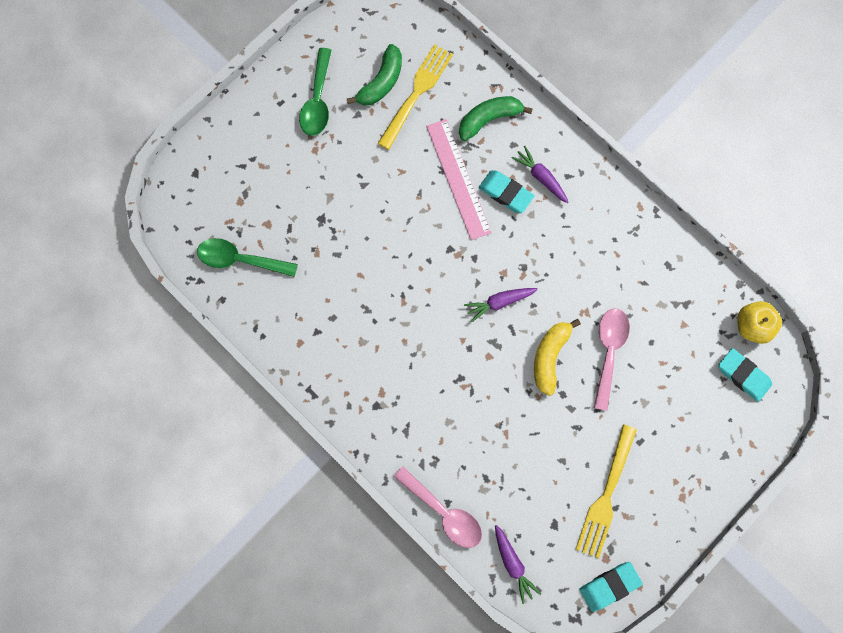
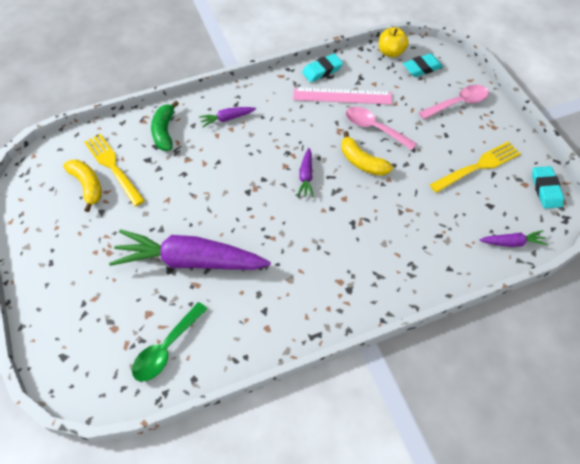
camera: 65 degrees left, 20 degrees down
(318, 101) = (70, 234): green spoon -> none
(340, 232) = (189, 260): none -> purple carrot
(381, 82) = (87, 186): green banana -> yellow banana
(444, 512) = (456, 274): pink spoon -> pink spoon (458, 103)
(458, 179) = (197, 166): pink ruler -> pink ruler (342, 96)
(505, 193) = (226, 142): turquoise eraser -> turquoise eraser (322, 70)
(606, 494) = (477, 167): yellow fork -> yellow fork turned 75 degrees counterclockwise

